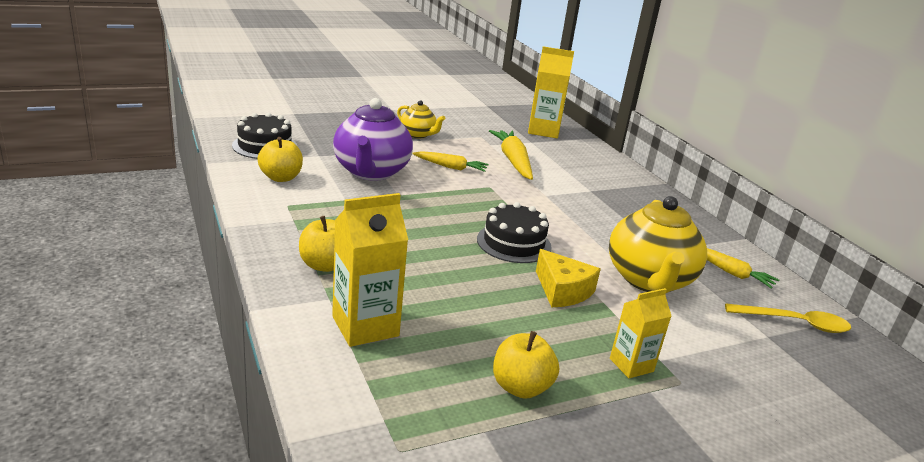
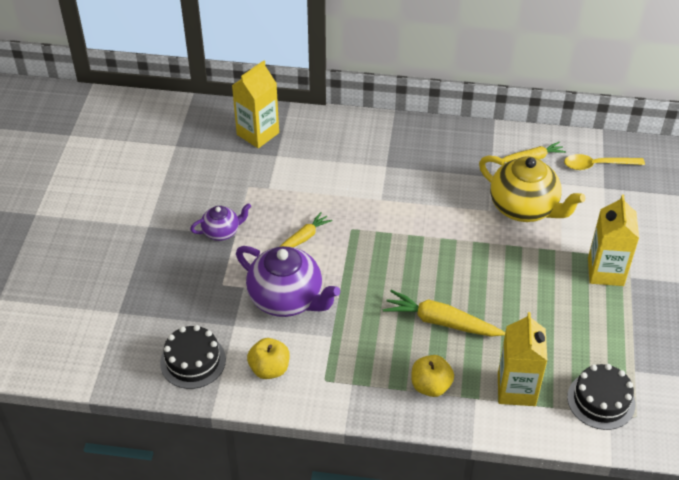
camera: 55 degrees left, 20 degrees up
(418, 134) = (222, 232): yellow teapot -> purple teapot
(513, 161) = (310, 189): yellow carrot -> yellow carrot (441, 322)
(514, 243) = (446, 258): black cake -> black cake (601, 400)
(521, 387) = (605, 336): yellow apple -> none
(562, 290) = (517, 262): yellow cheese -> none
(631, 365) = (605, 272): yellow carton -> yellow carton, size x1.64
(794, 323) = (597, 165): yellow spoon -> yellow spoon turned 135 degrees counterclockwise

